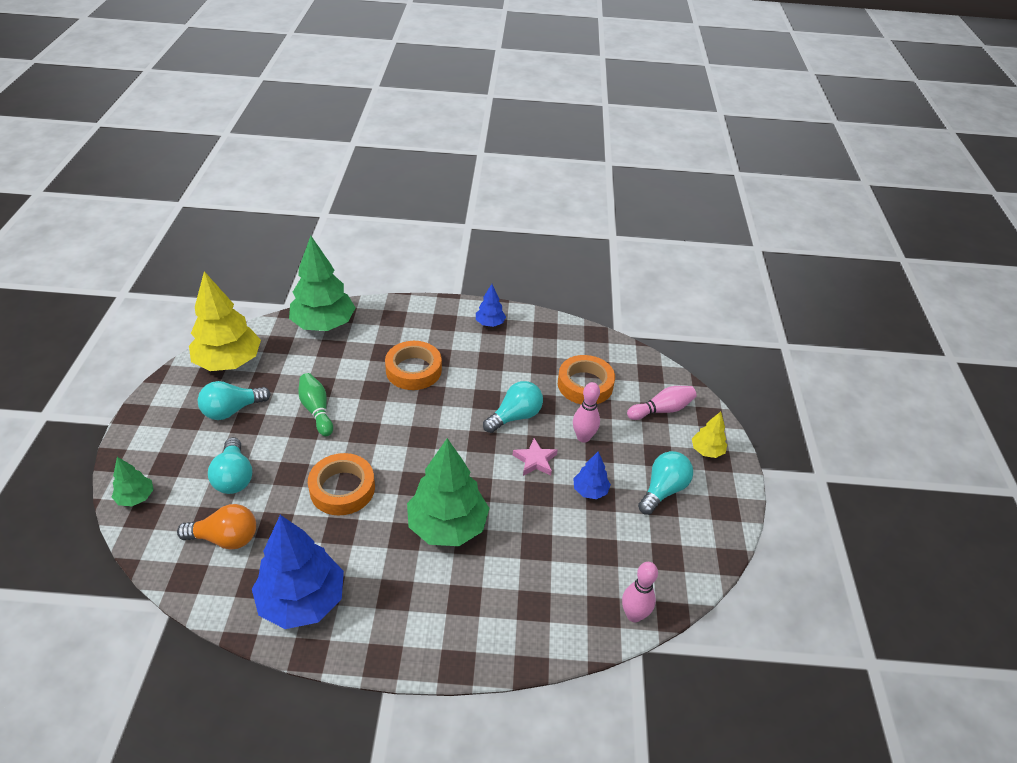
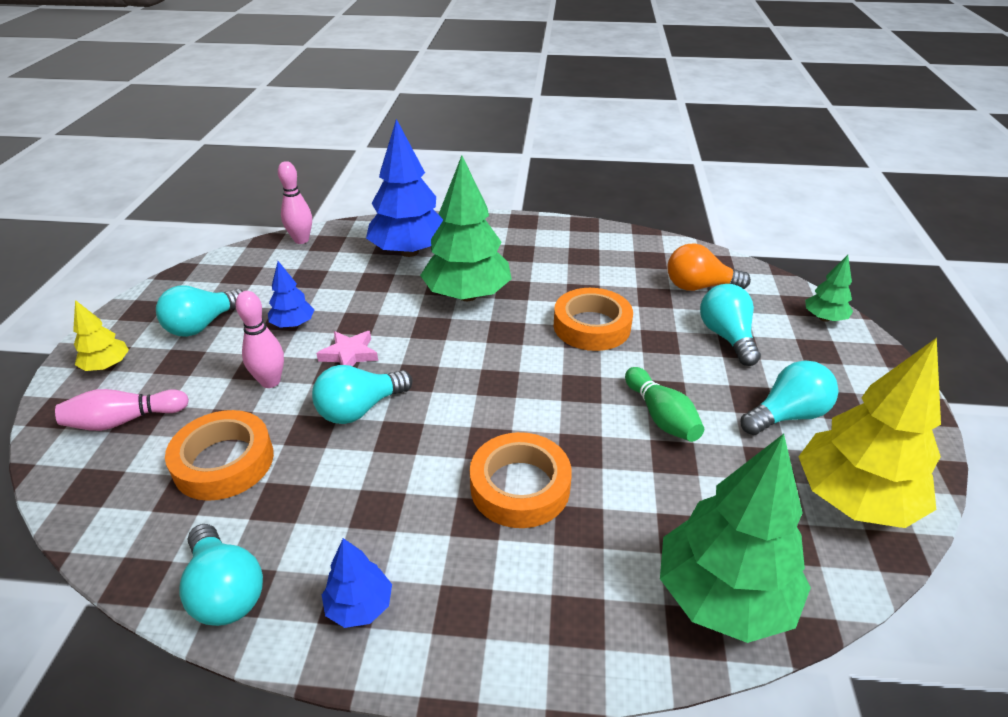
camera: 175 degrees left, 5 degrees down
(302, 601) = (602, 249): blue tree -> blue tree (409, 252)
(552, 329) = (225, 591): none -> turquoise light bulb

